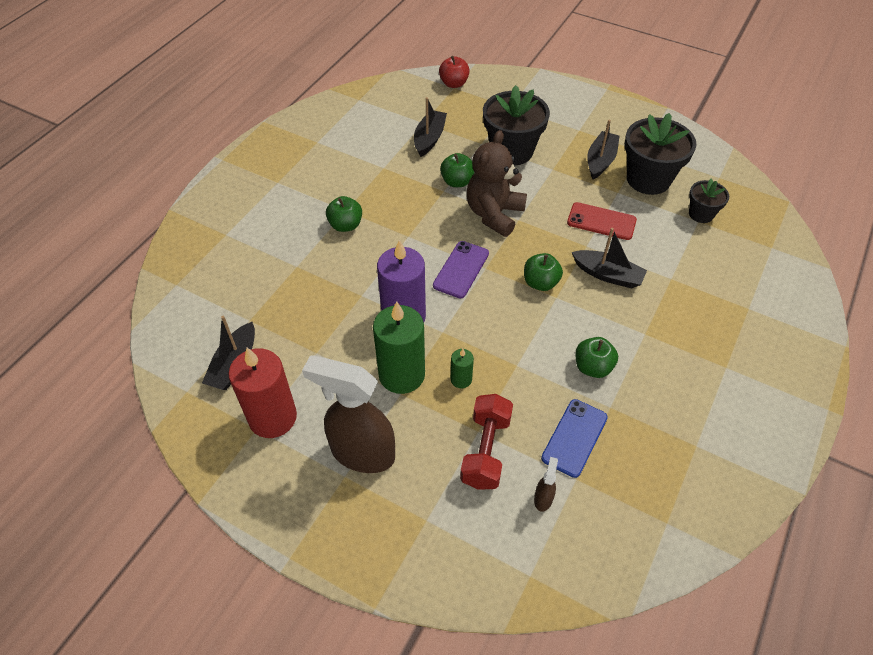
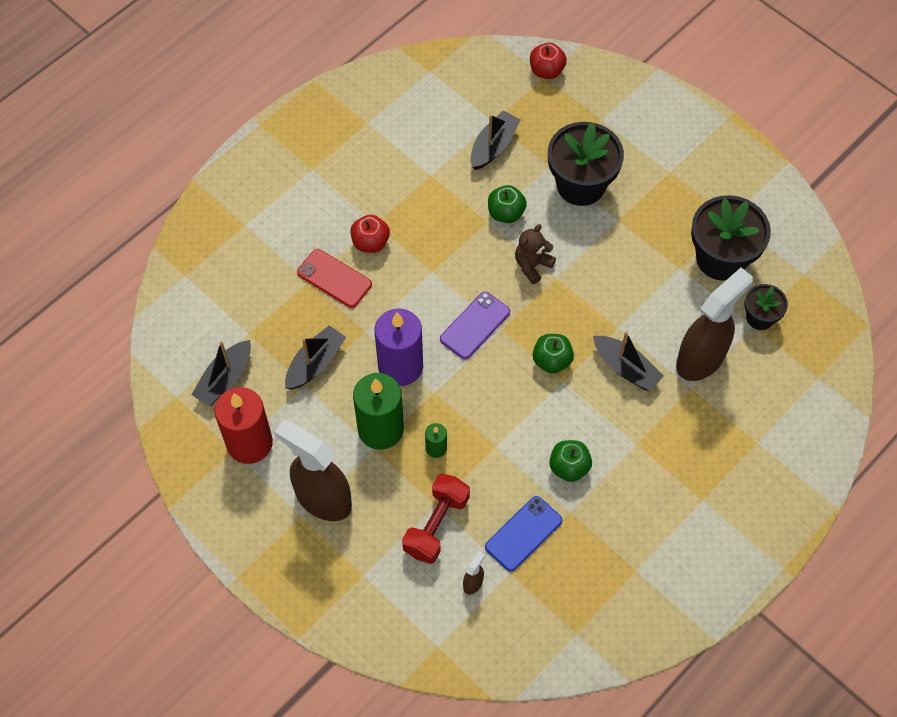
camera: 15 degrees right, 10 degrees up
(345, 225) = (370, 242): green apple -> red apple
(494, 214) = (532, 265): brown teddy bear -> brown teddy bear, size x0.59
(600, 161) = (677, 221): black boat -> black boat (315, 363)
(601, 221) = (645, 301): red phone -> red phone (334, 278)
(668, 254) = (701, 358): none -> brown spray bottle

